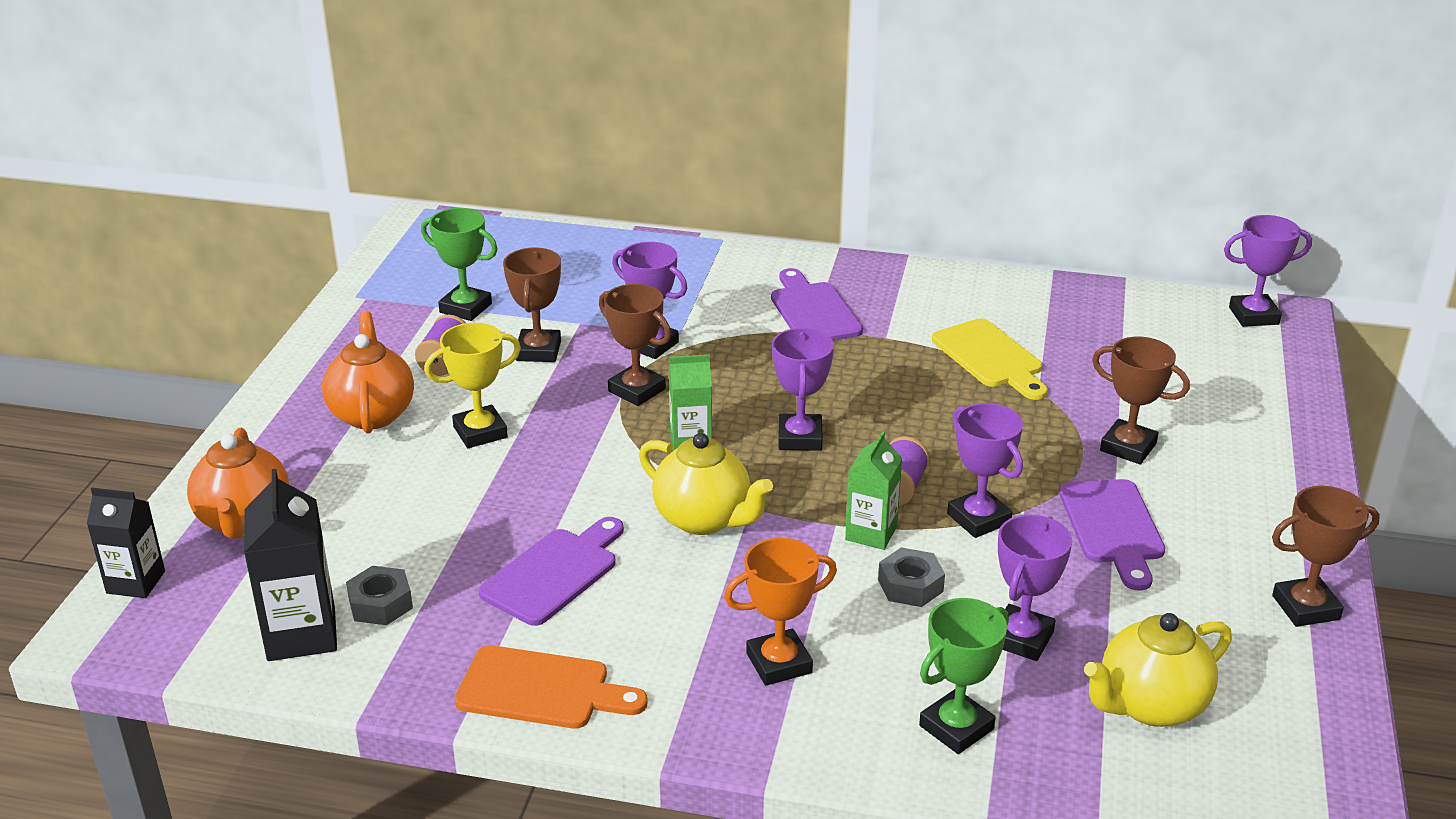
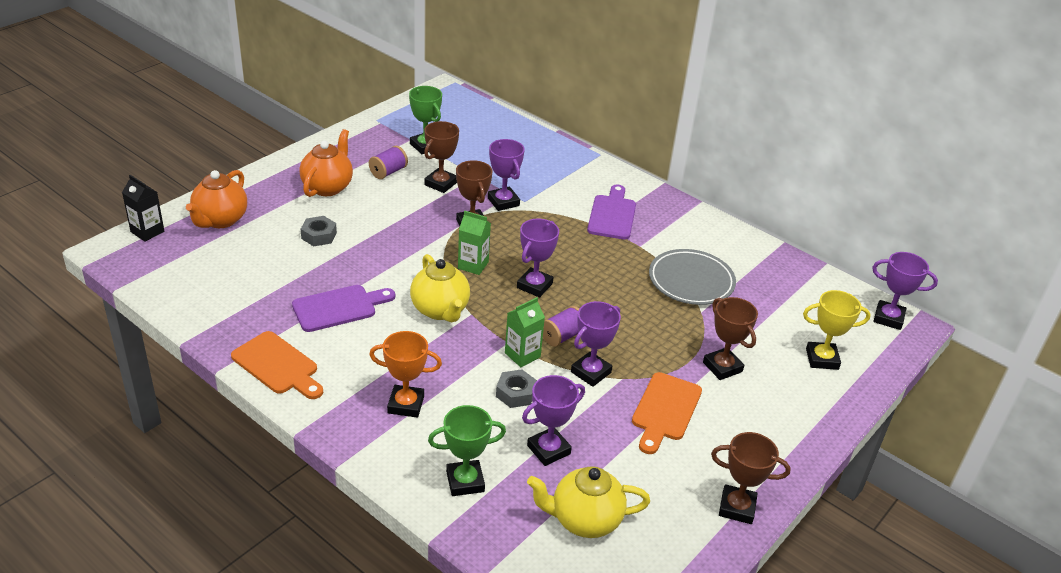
camera: 25 degrees right, 5 degrees up
(301, 634) = (195, 288): black carton -> none
(380, 604) = (243, 288): grey nut -> grey nut (319, 235)
(480, 432) = (371, 217): yellow trophy -> yellow trophy (822, 359)
(978, 519) = (591, 372): purple trophy -> purple trophy turned 45 degrees clockwise
(990, 357) = (691, 281): yellow cutting board -> grey plate
(1113, 527) = (665, 410): purple cutting board -> orange cutting board

